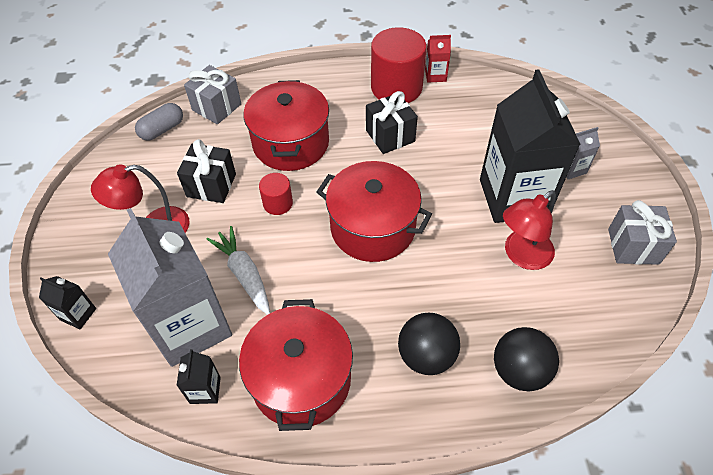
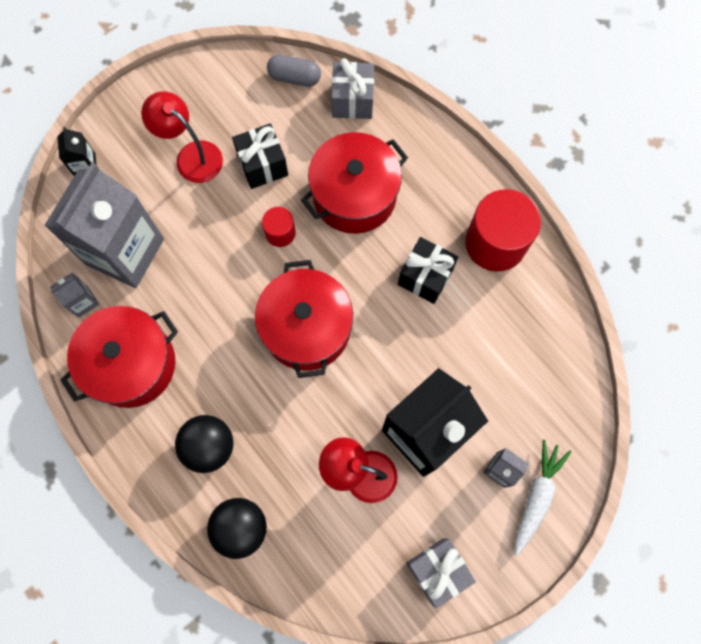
camera: 55 degrees right, 20 degrees up
(205, 390) = (83, 301): black carton -> grey carton
(244, 274) = (194, 257): white carrot -> white carrot (536, 497)
(435, 75) = (541, 270): red carton -> none

